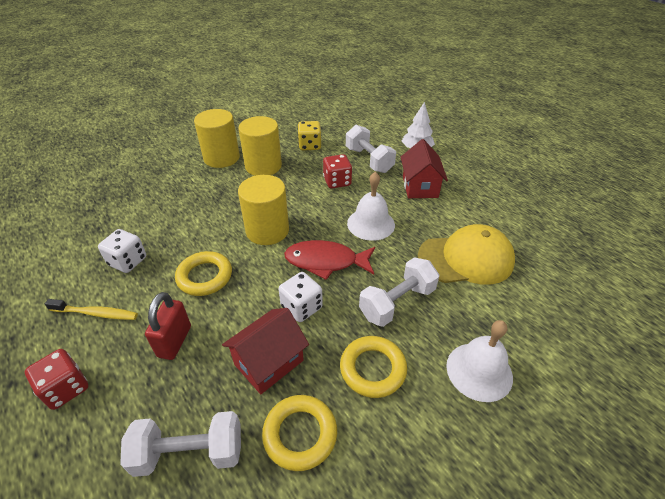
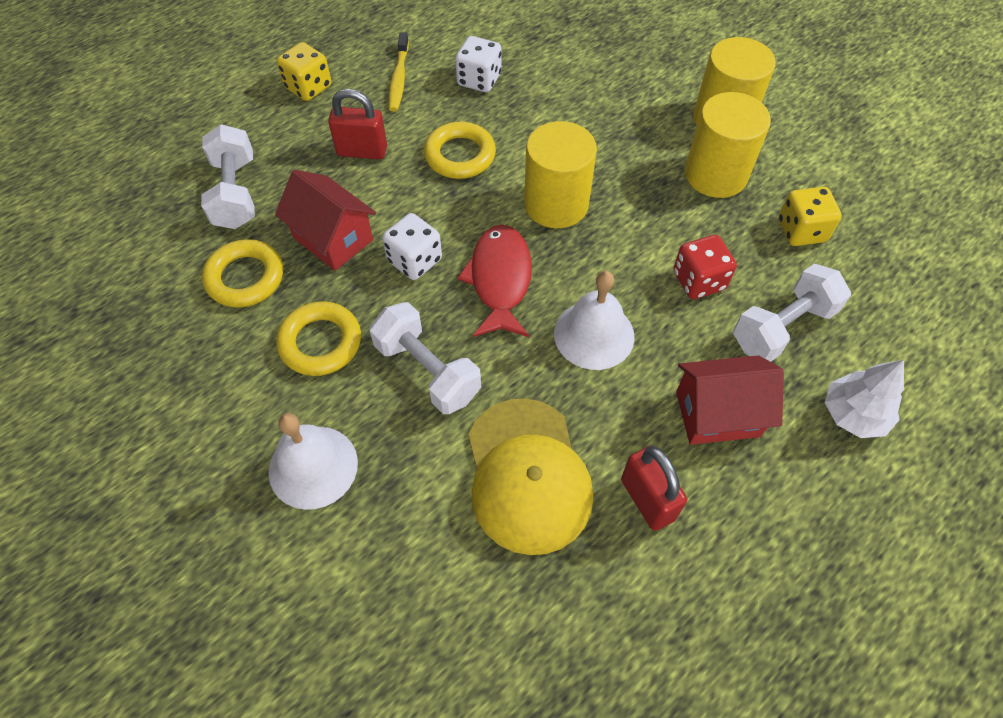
camera: 85 degrees right, 15 degrees up
(66, 388) = (308, 87): red dice -> yellow dice
(471, 215) = (647, 500): none -> red padlock

